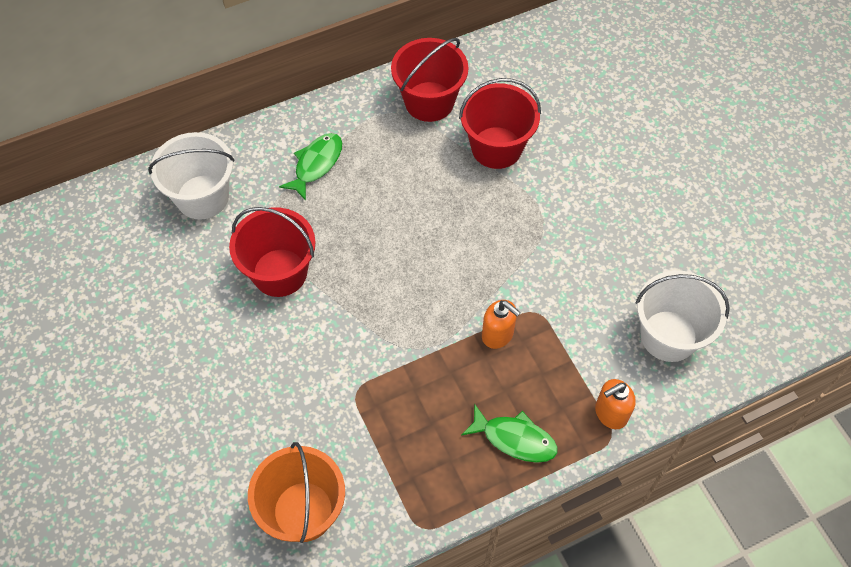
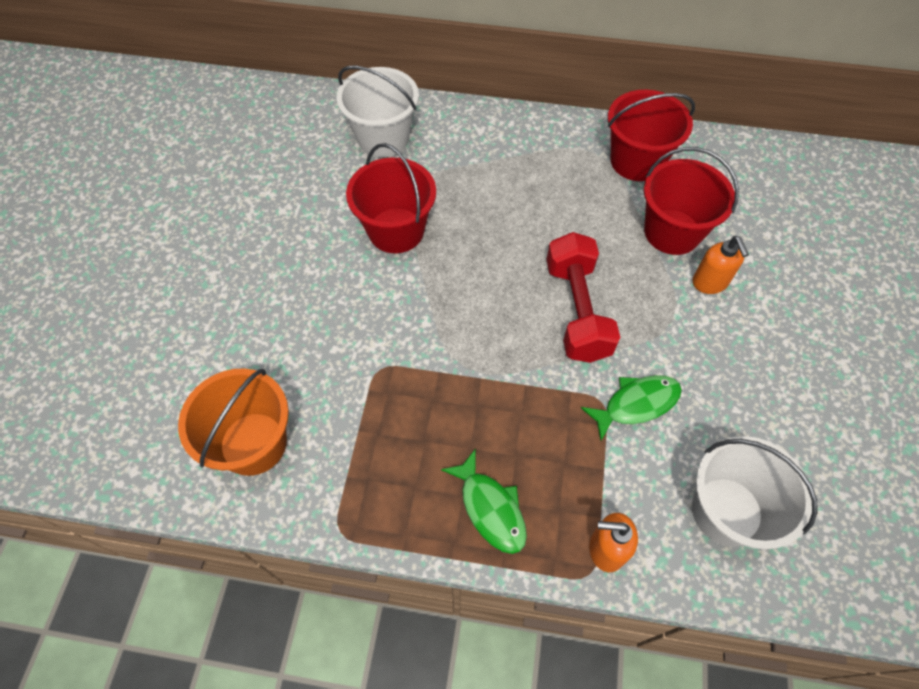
camera: 35 degrees right, 0 degrees up
(316, 164) = (496, 161): green fish -> green fish (636, 404)
(470, 253) = (577, 310): none -> red dumbbell
(498, 335) = (548, 399): orange soap dispenser -> orange soap dispenser (710, 283)

